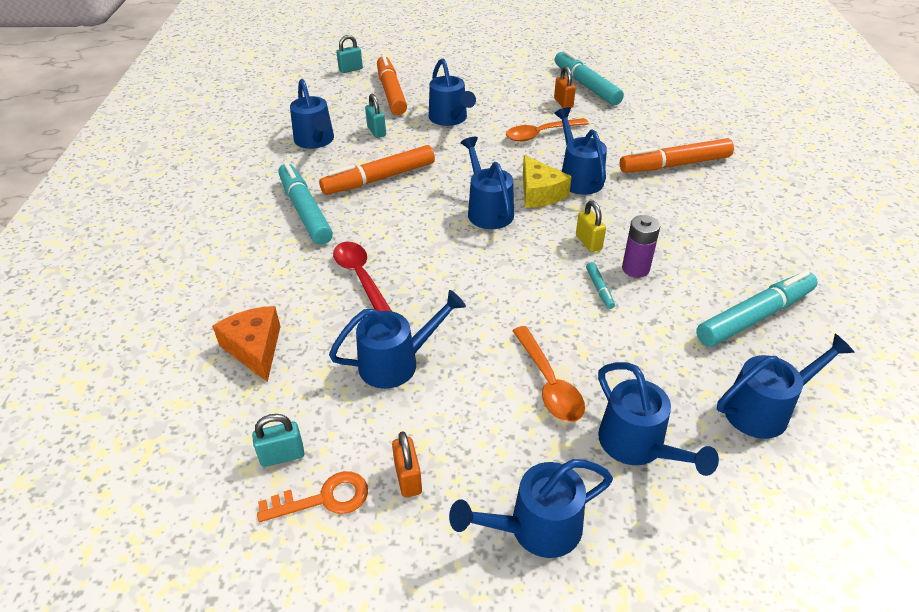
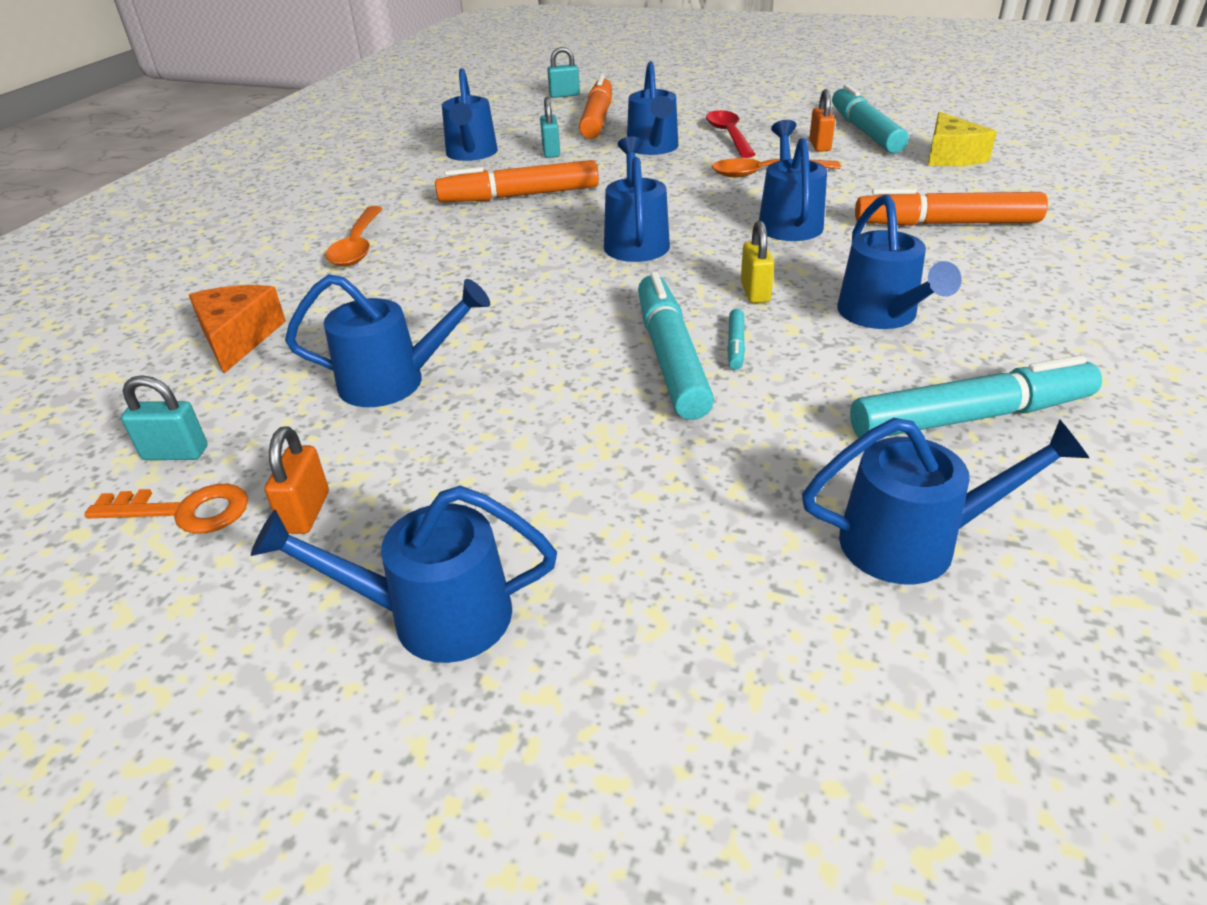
camera: 20 degrees right, 5 degrees down
(305, 211) = (407, 216): turquoise marker -> turquoise marker (671, 357)
(360, 277) = (420, 287): red spoon -> red spoon (729, 135)
(539, 193) = (721, 232): yellow cheese -> yellow cheese (950, 156)
(548, 383) = (582, 441): orange spoon -> orange spoon (358, 246)
(635, 269) = (807, 331): purple battery -> none
(638, 446) = (665, 547): blue watering can -> blue watering can (883, 316)

